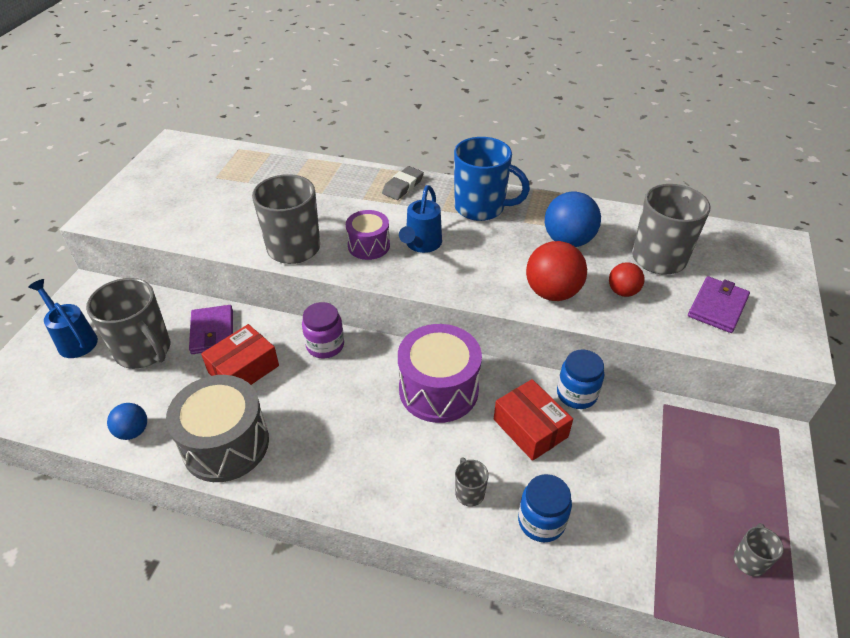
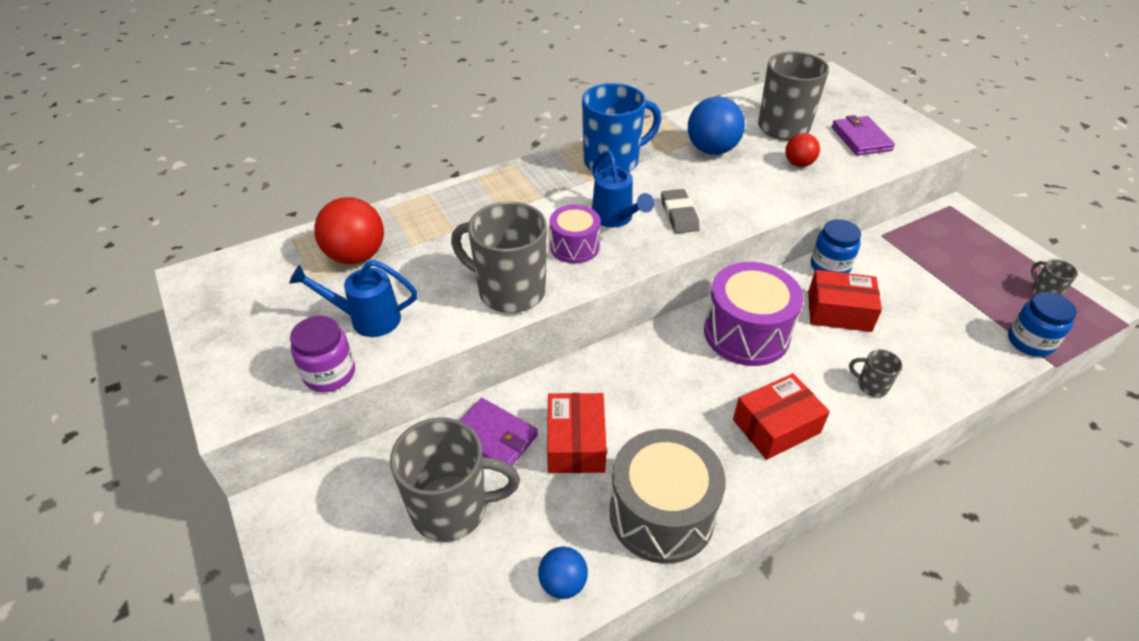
camera: 45 degrees left, 0 degrees up
(74, 339) = (351, 564): blue watering can -> blue watering can (366, 319)
(325, 345) = (613, 368): purple jar -> purple jar (329, 374)
(363, 459) = (776, 426): none -> red box
(403, 186) = (521, 181): grey eraser -> grey eraser (679, 215)
(541, 521) = (933, 365): blue jar -> blue jar (1030, 342)
(552, 292) = (760, 193): red ball -> red ball (356, 256)

